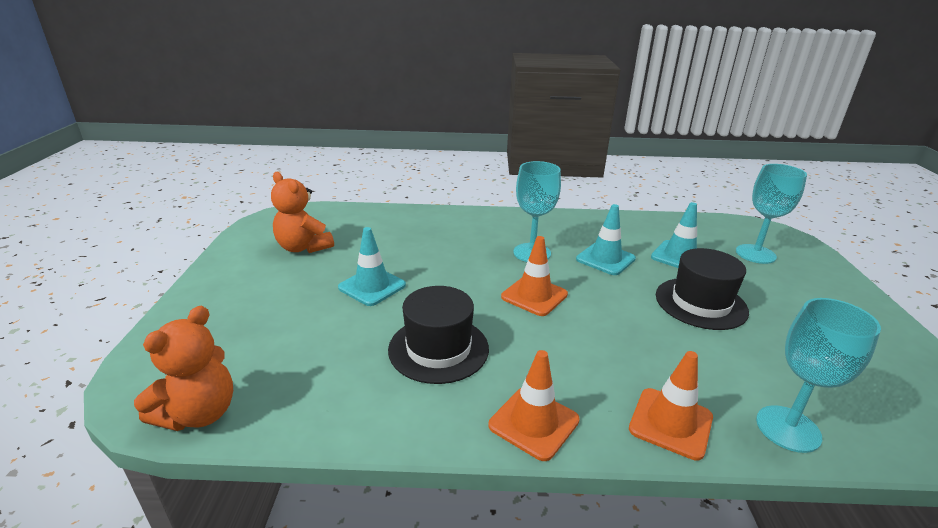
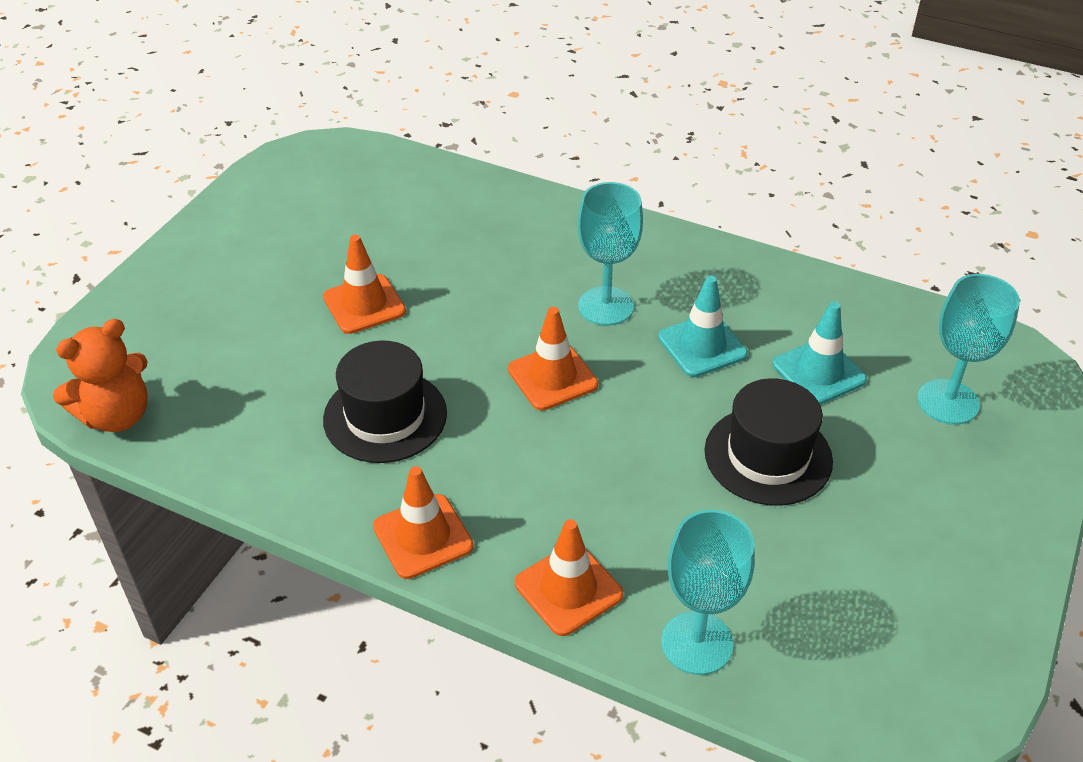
camera: 25 degrees right, 15 degrees up
(303, 247) = (317, 217): orange teddy bear -> none
(372, 286) = (364, 304): turquoise traffic cone -> orange traffic cone

